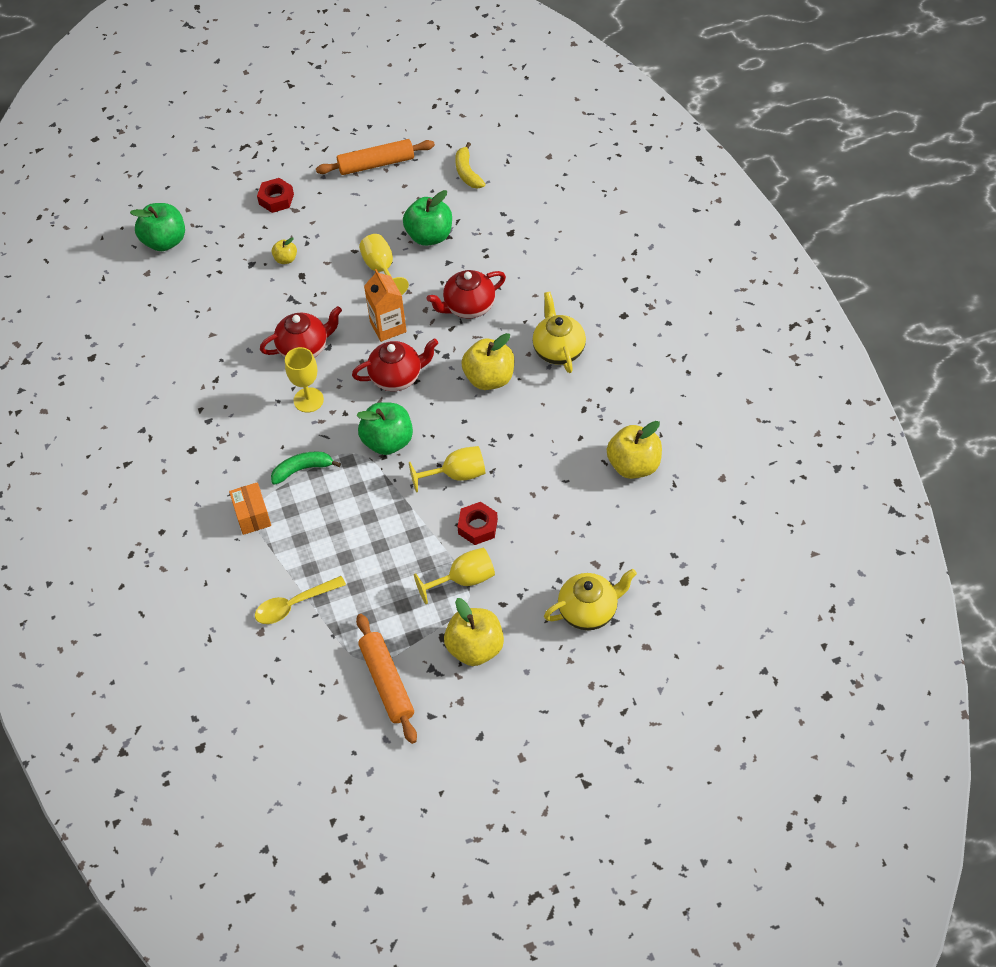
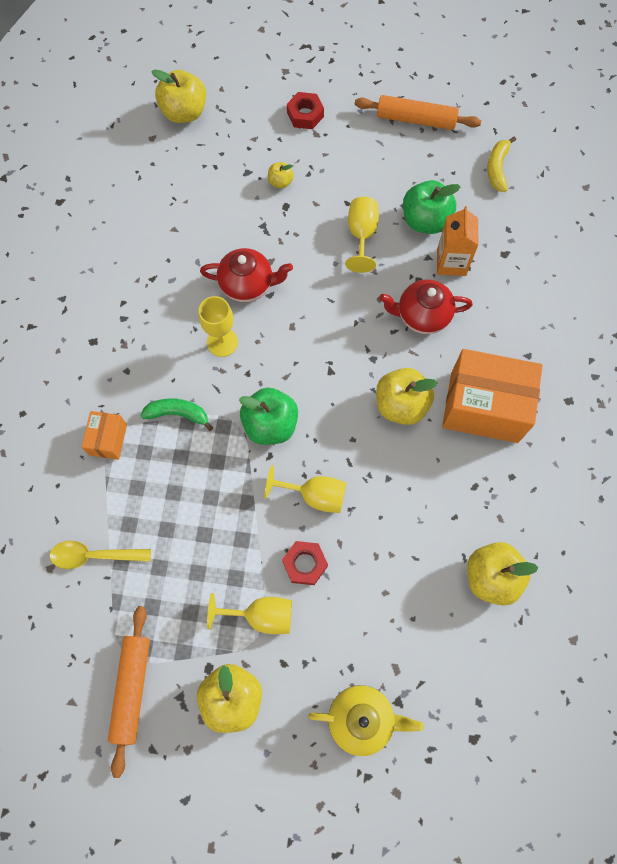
camera: 25 degrees right, 15 degrees up
(165, 241) = (184, 112): green apple -> yellow apple
(388, 327) = (335, 300): orange carton -> orange carton (451, 262)
(397, 377) = (315, 359): red teapot -> none
(558, 350) = (484, 407): yellow teapot -> orange box

